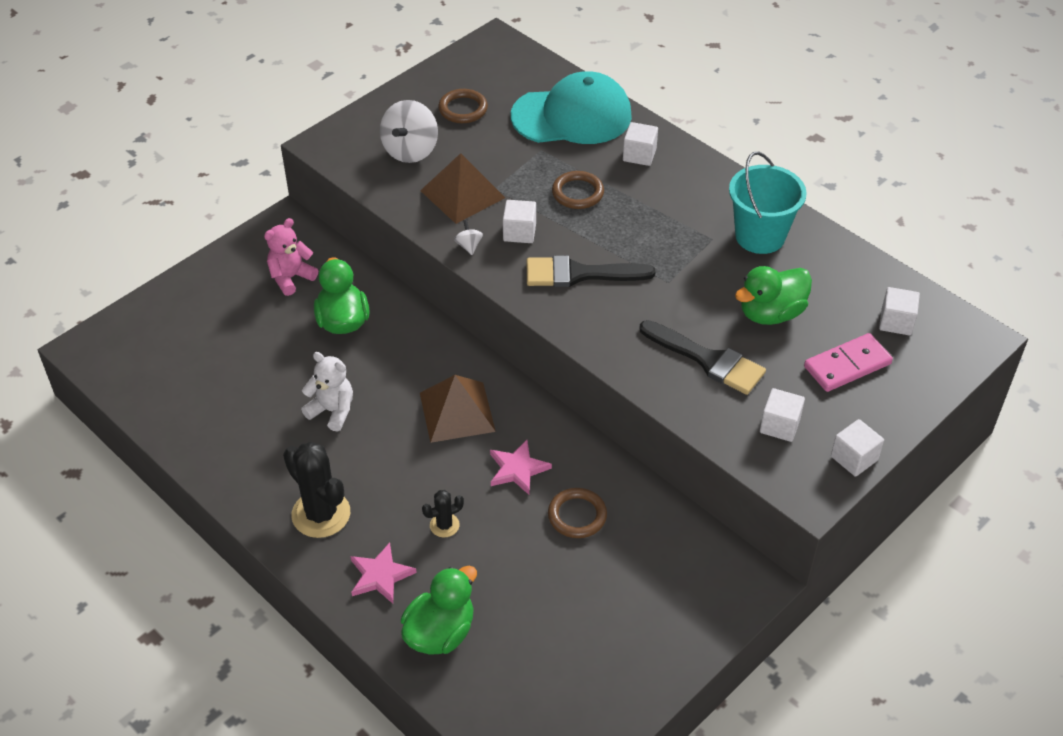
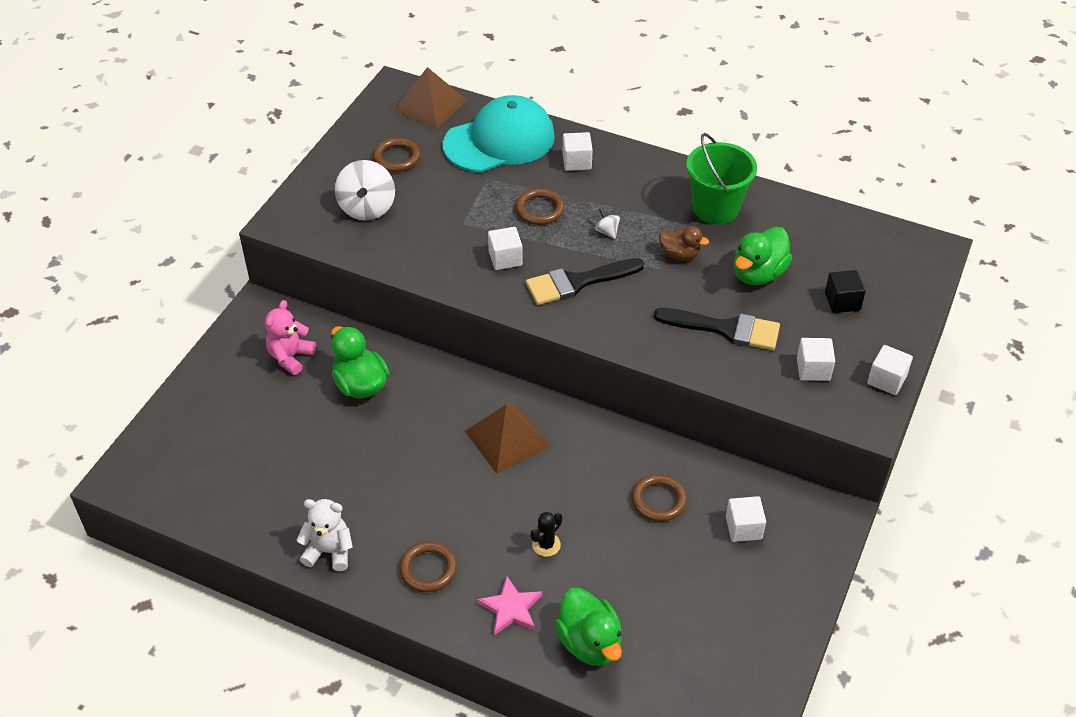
camera: 20 degrees left, 0 degrees up
(321, 514) = (428, 569): black cactus -> brown ring
(332, 411) = (392, 471): white teddy bear -> white teddy bear (329, 551)
(440, 633) = (590, 643): green duck -> green duck turned 135 degrees clockwise
(462, 194) = (435, 236): brown pyramid -> brown pyramid (430, 105)
(469, 246) = (465, 283): white spinning top -> white spinning top (607, 231)
(517, 469) = (586, 474): pink star -> none
(698, 273) = (679, 254): none -> brown duck
(760, 236) = (716, 208): turquoise bucket -> green bucket
(847, 365) = (842, 301): pink domino -> black cube
(896, 322) = (863, 253): white cube -> white cube (743, 528)

